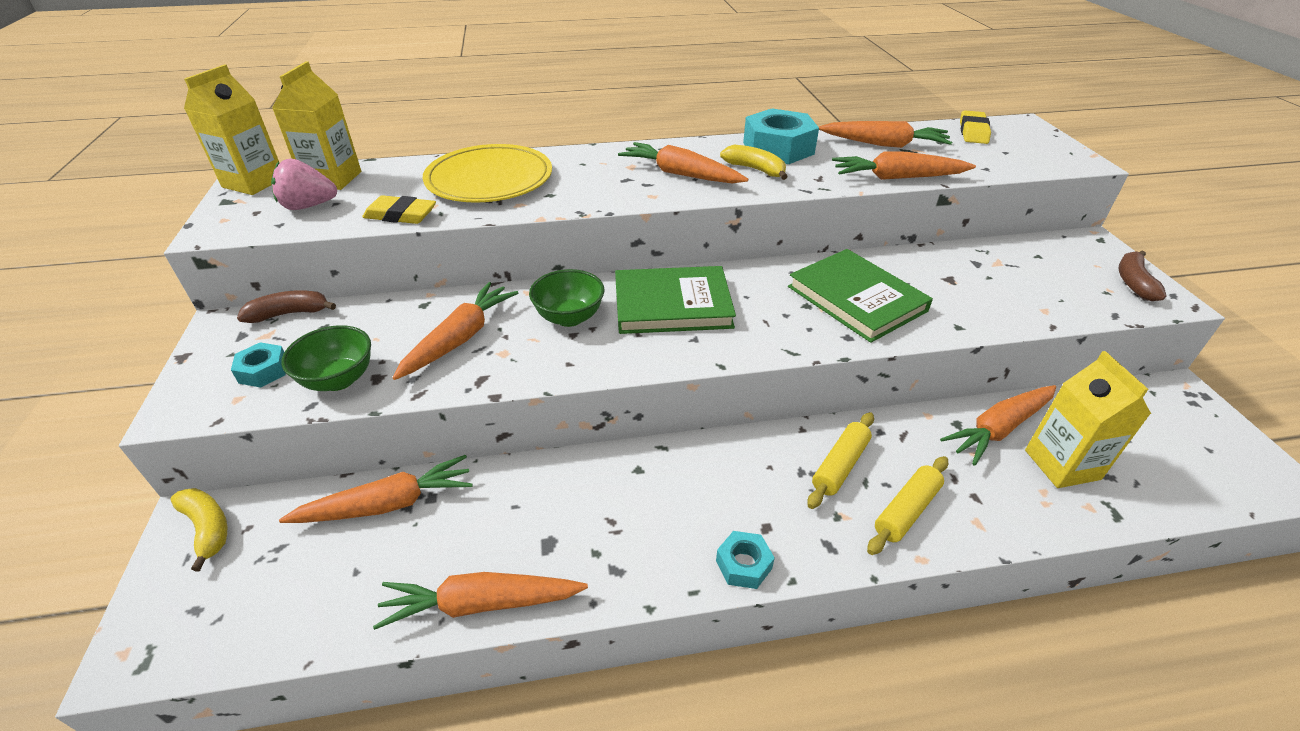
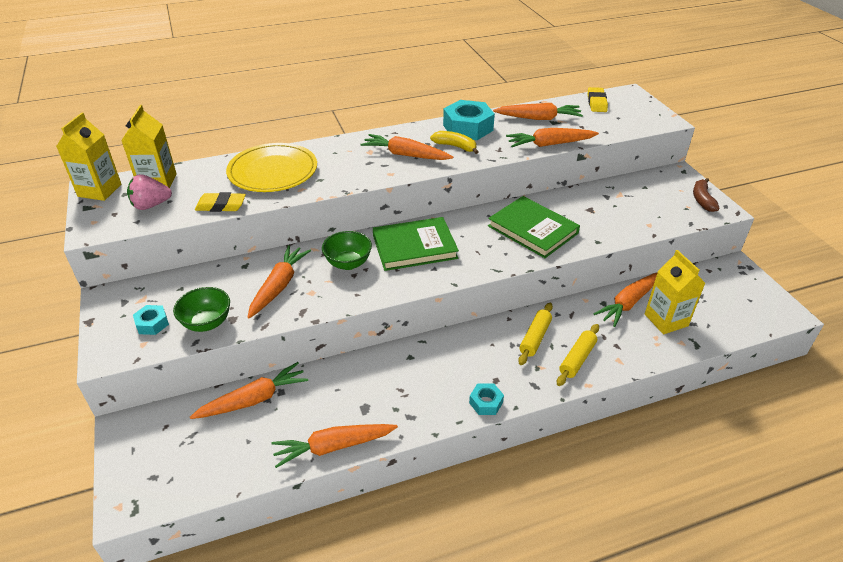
camera: 10 degrees left, 0 degrees up
(207, 528) = (138, 430): yellow banana -> none
(290, 314) = (151, 283): brown banana -> none

